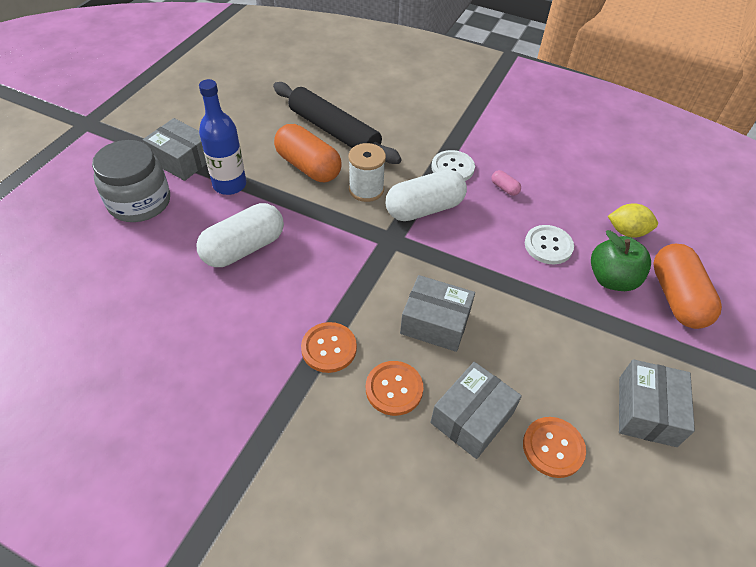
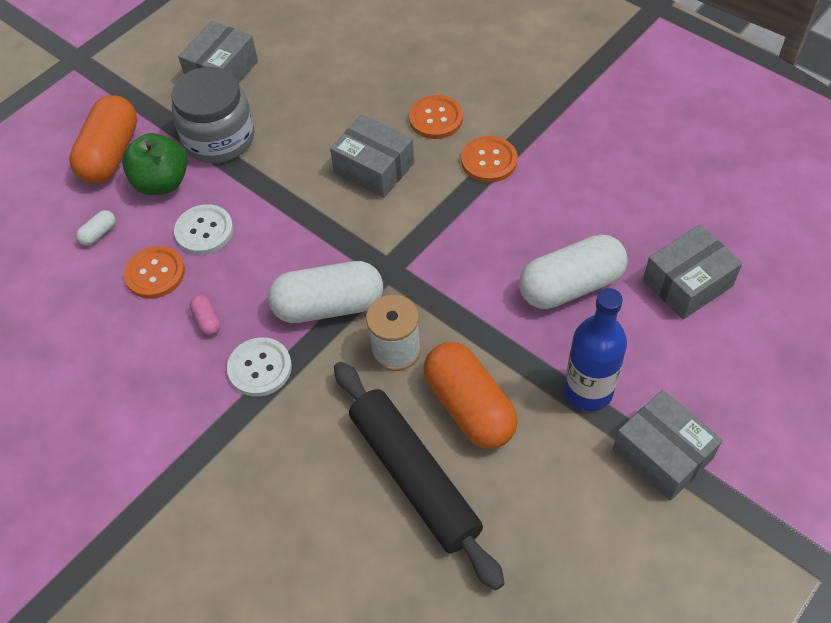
camera: 160 degrees left, 5 degrees up
(139, 202) = (715, 381): grey jar -> grey jar (219, 138)
(472, 418) = (375, 88): grey box -> grey box (687, 283)
(553, 447) = (318, 60): orange button -> orange button (155, 273)
(627, 231) = (99, 233): yellow lemon -> white capsule

